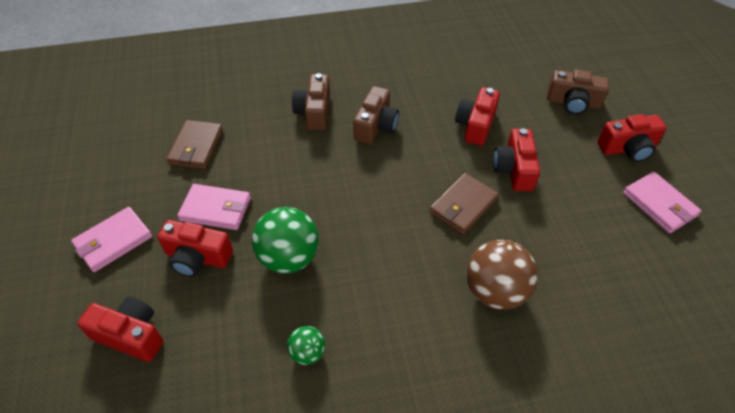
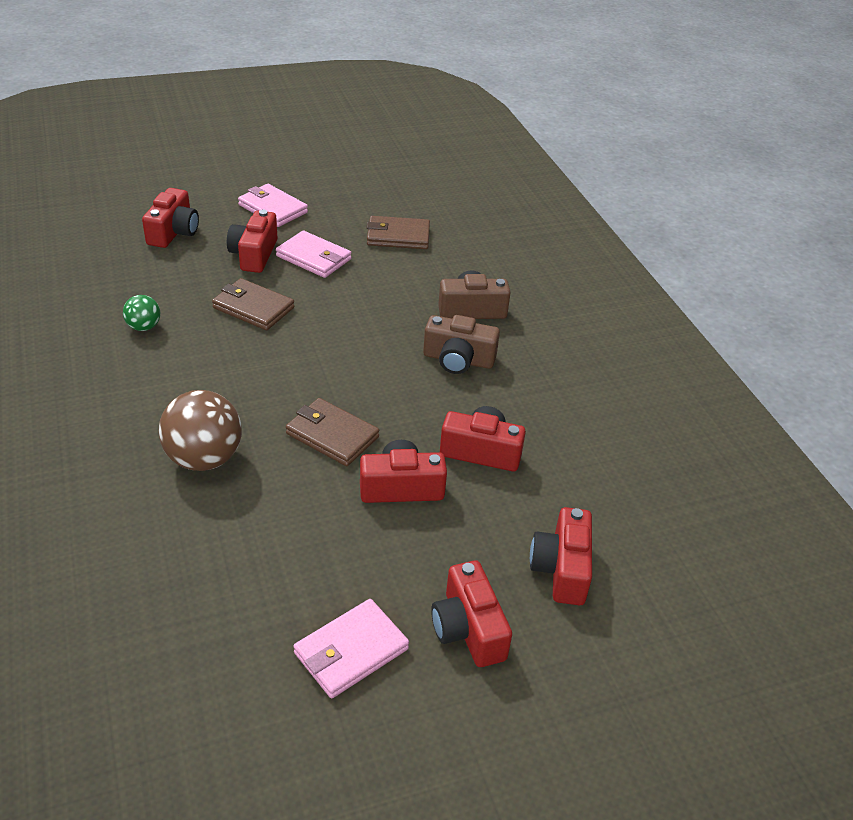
camera: 80 degrees right, 10 degrees down
(216, 209) = (314, 258): pink wallet -> pink wallet turned 60 degrees counterclockwise
(289, 258) = (253, 308): green ball -> brown wallet
(573, 103) = (561, 569): brown camera -> red camera

